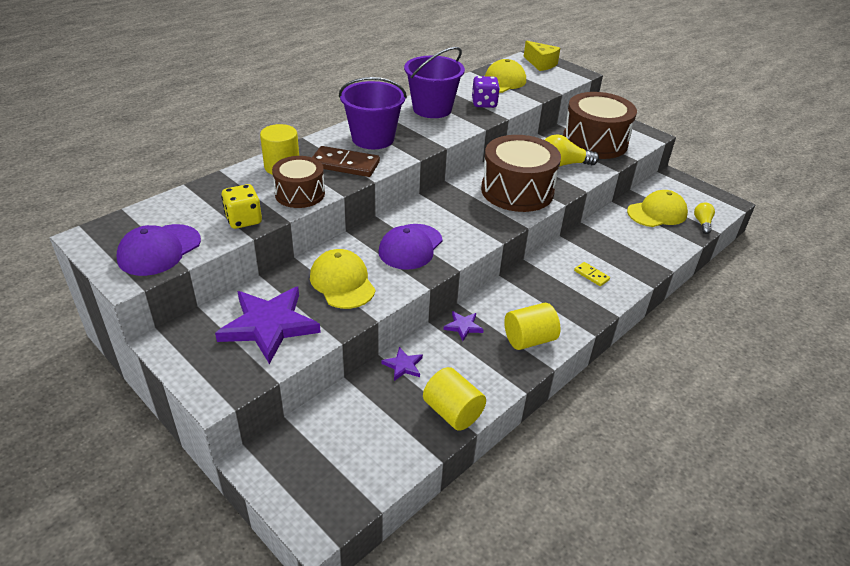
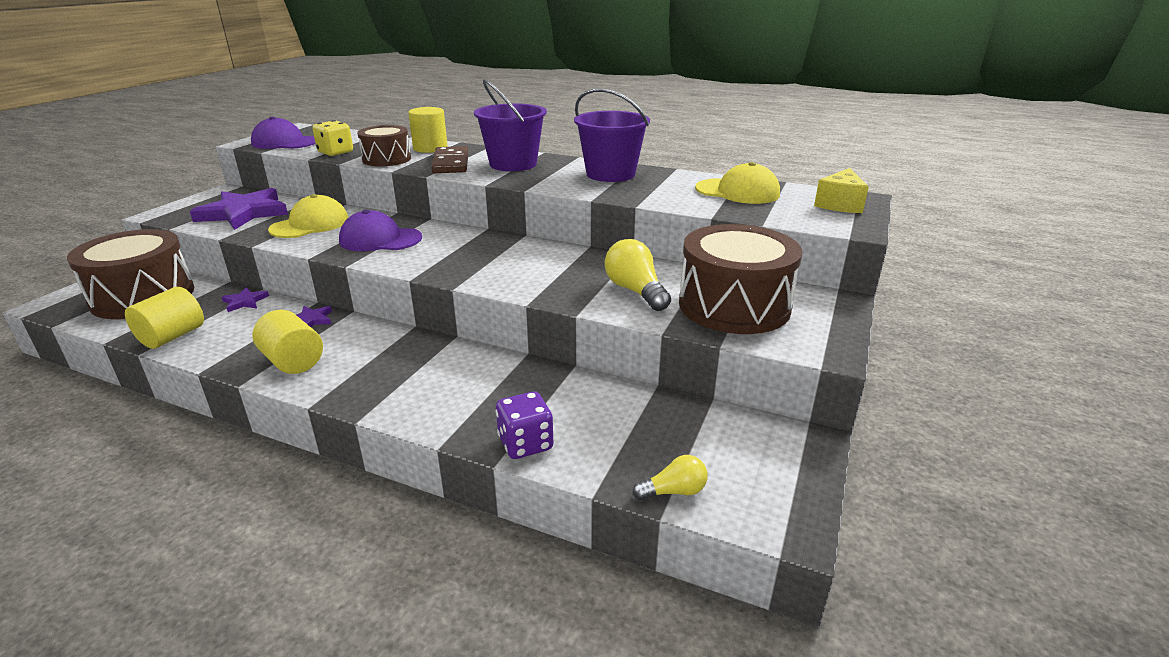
camera: 70 degrees right, 10 degrees down
(484, 103) = (660, 192): purple dice -> purple dice (525, 444)
(517, 191) = (535, 272): brown drum -> brown drum (143, 296)
(591, 275) = (443, 388): yellow domino -> none
(657, 213) = (662, 433): yellow cap -> none

